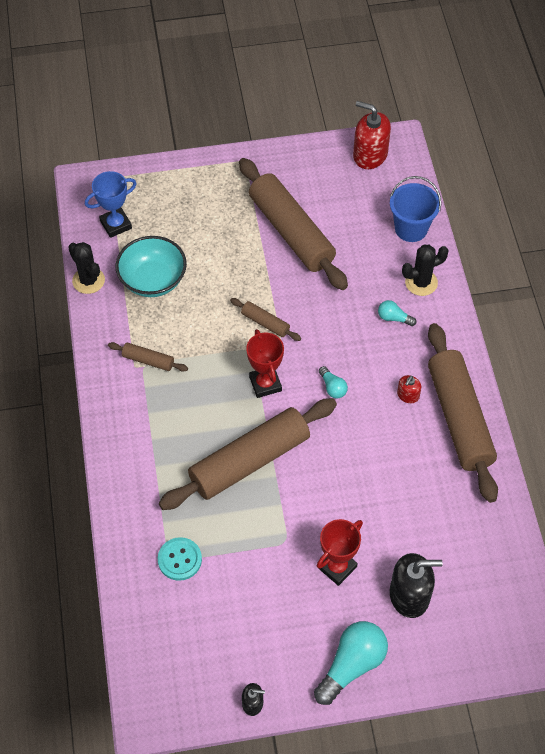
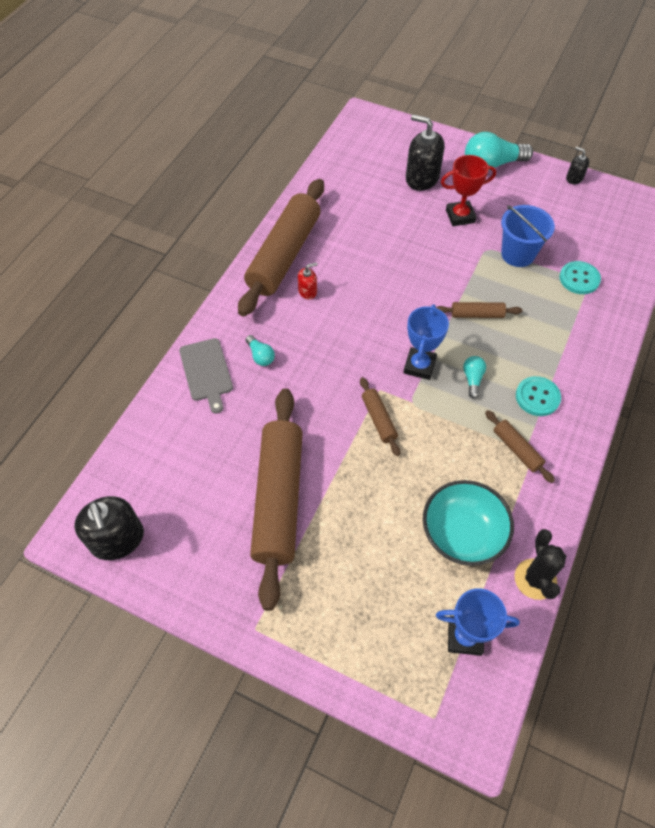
camera: 145 degrees left, 0 degrees up
(155, 413) = (537, 397): none -> turquoise button
(249, 461) = (477, 314): brown rolling pin -> brown rolling pin, size x0.43
(265, 384) = (419, 366): red trophy -> blue trophy
(332, 387) = (363, 331): turquoise light bulb -> turquoise light bulb (472, 379)
(370, 155) = (117, 539): red soap dispenser -> black soap dispenser
(411, 228) = (163, 428): blue bucket -> blue bucket (517, 254)
(421, 282) = (206, 372): black cactus -> grey cutting board

